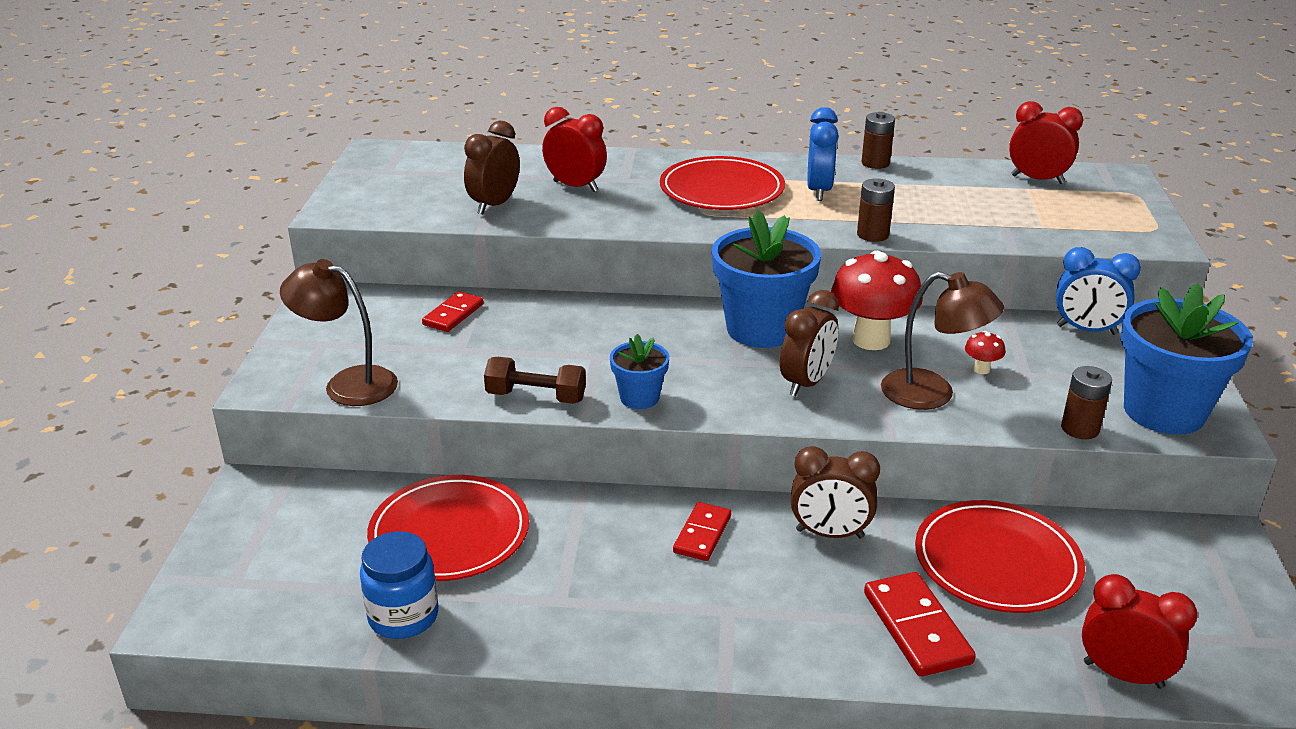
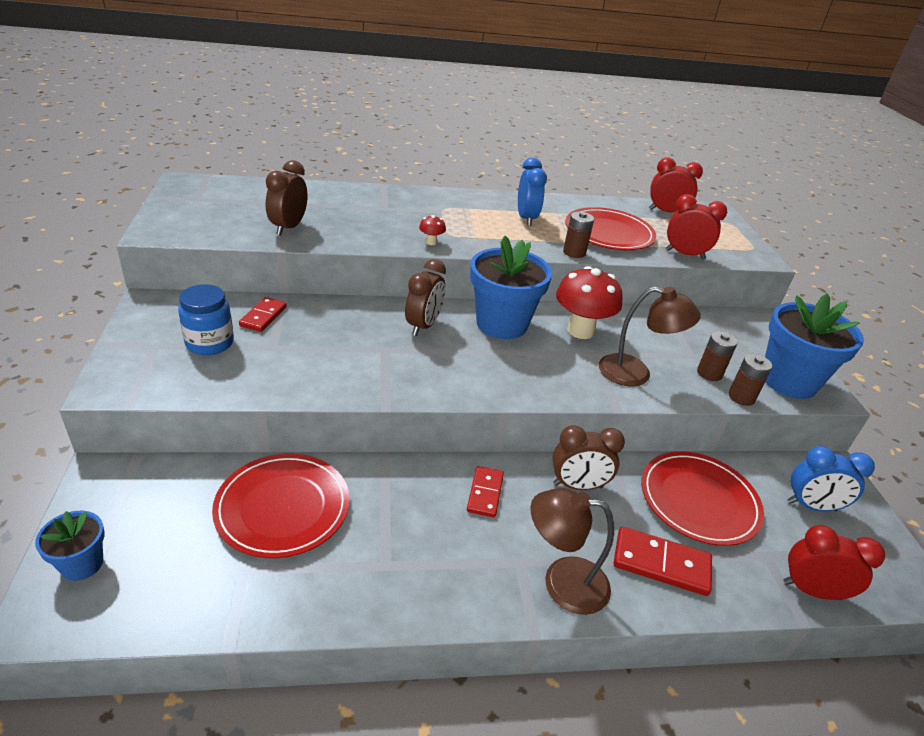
camera: 15 degrees left, 5 degrees up
(348, 383) = (182, 381): brown lamp -> brown lamp (562, 582)
(403, 616) = (254, 594): blue jar -> blue jar (210, 343)
(536, 397) = (344, 387): brown dumbbell -> none
(575, 186) = (349, 213): red clock -> red clock (685, 254)
(639, 398) = (425, 385): blue flower pot -> blue flower pot (82, 564)
(721, 190) = (458, 217): red plate -> red plate (609, 233)
(806, 383) = (545, 367): brown clock -> brown clock (423, 326)
(875, 163) = (557, 198): brown battery -> brown battery (709, 373)
(916, 628) = (661, 564): red domino -> red domino turned 45 degrees counterclockwise
(981, 369) = (661, 352): red mushroom -> red mushroom (431, 242)
(1086, 330) = (718, 320): blue clock -> blue clock (811, 506)

